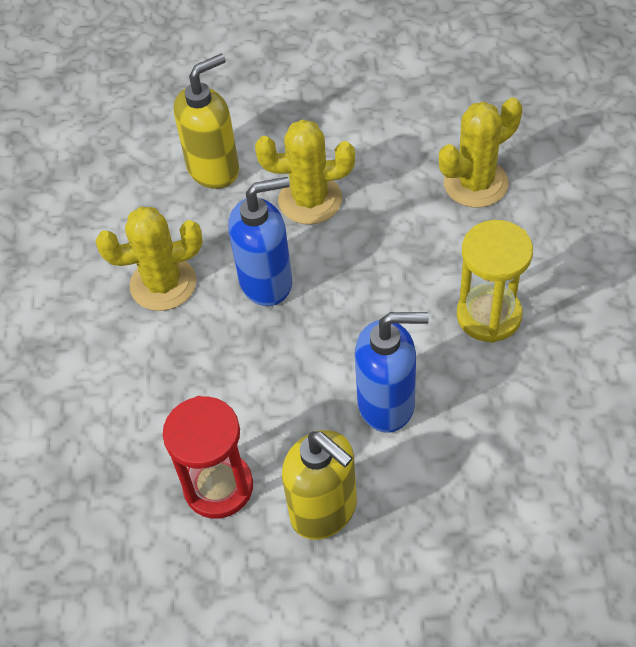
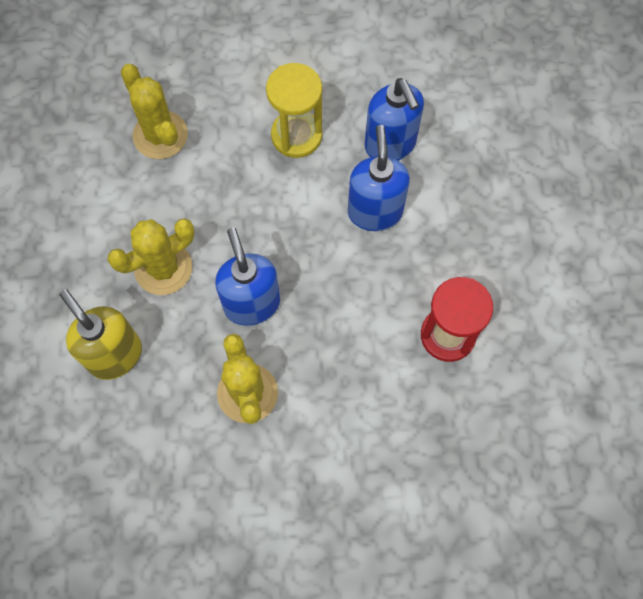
camera: 95 degrees left, 15 degrees up
(310, 200) = (163, 268): yellow cactus -> yellow cactus turned 60 degrees clockwise
(324, 510) = (465, 257): yellow soap dispenser -> none
(485, 420) = (390, 145): none -> blue soap dispenser

